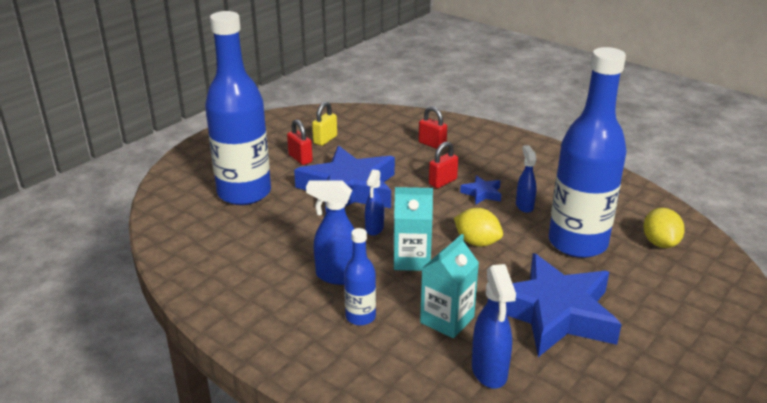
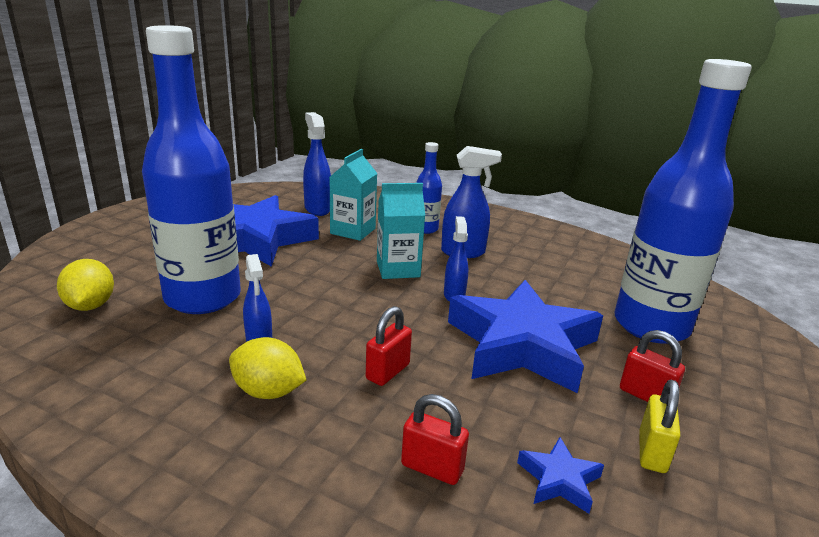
camera: 165 degrees right, 5 degrees down
(477, 242) = (328, 290): yellow lemon -> yellow lemon (268, 391)
(482, 193) = (322, 356): blue star -> blue star (559, 480)

